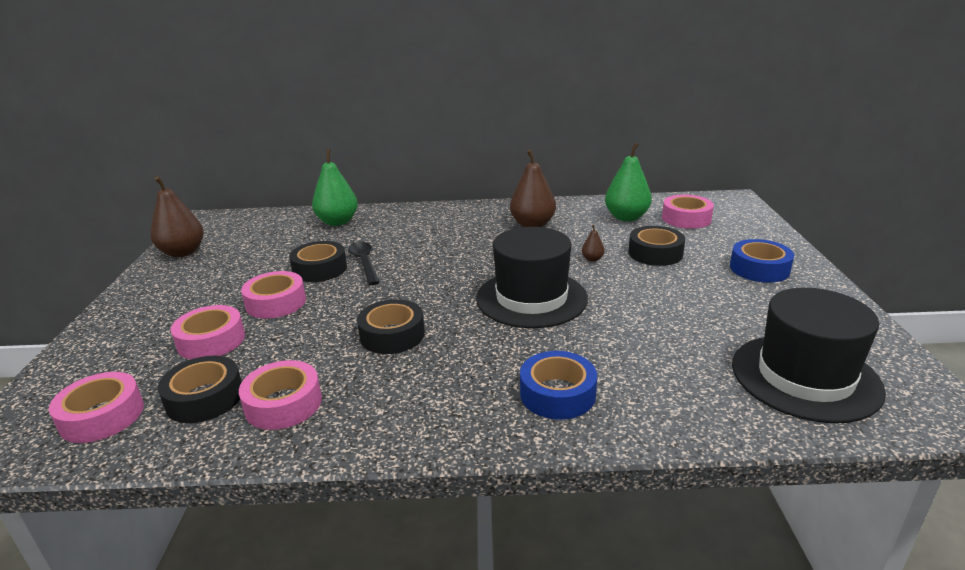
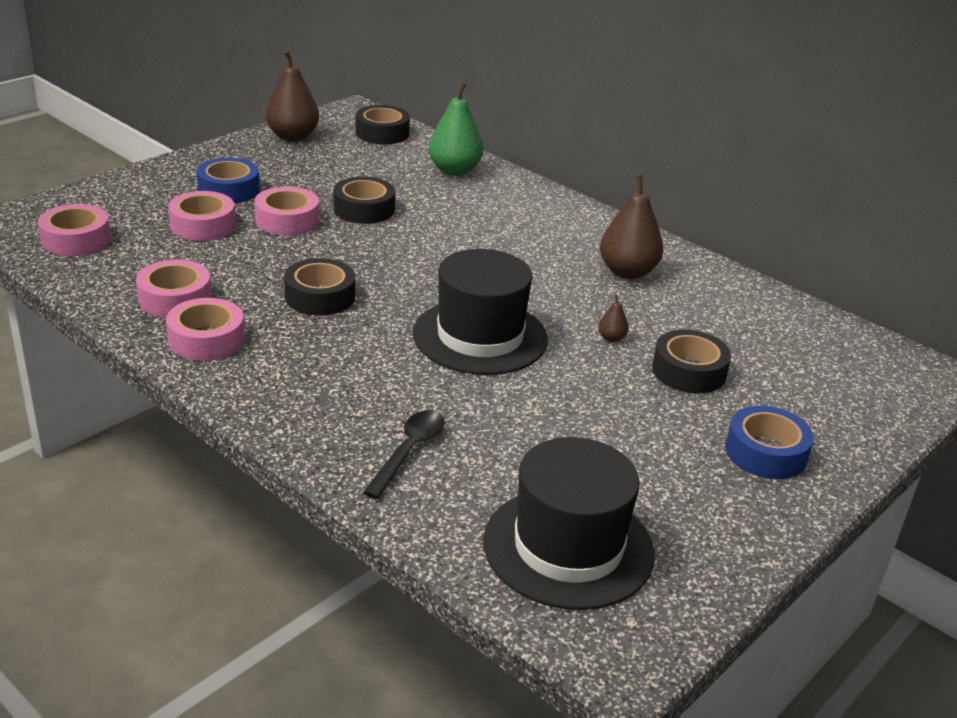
camera: 40 degrees right, 5 degrees up
(205, 398) = (140, 264): black tape -> black tape (382, 133)
(364, 262) = (407, 223): black spoon -> black spoon (409, 451)
(557, 394) = (349, 415): blue tape -> blue tape (229, 189)
(626, 217) = (747, 320): green pear -> none
(686, 218) = (815, 360): pink tape -> pink tape (206, 339)

